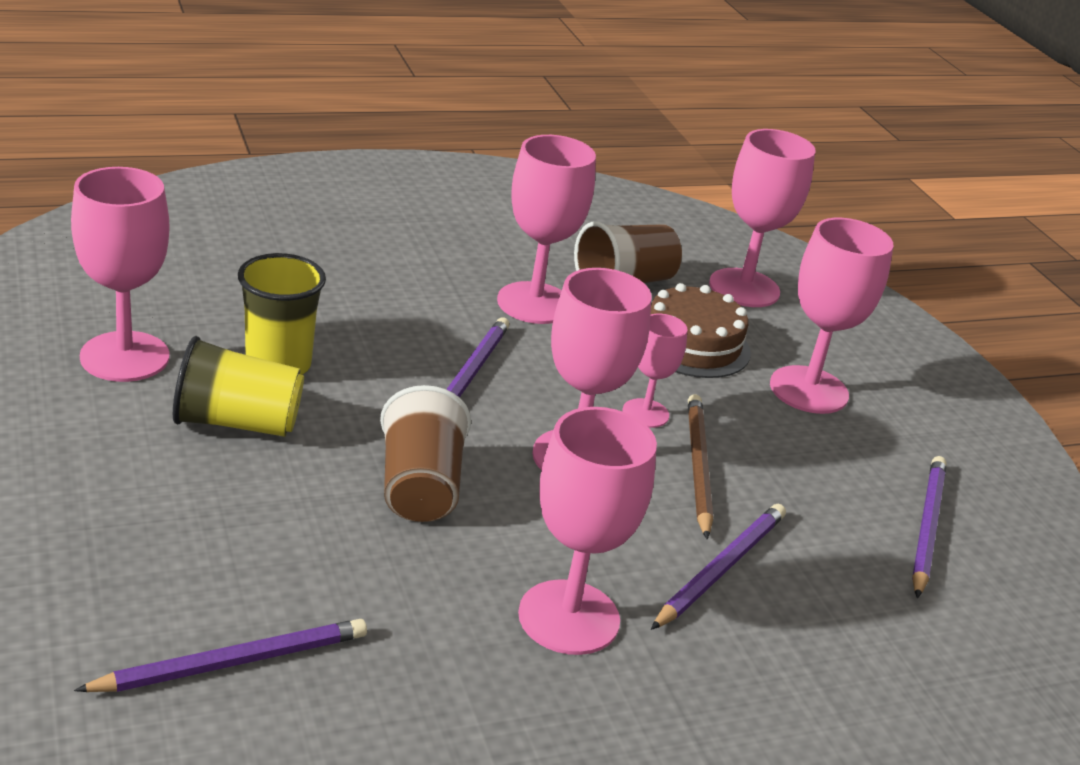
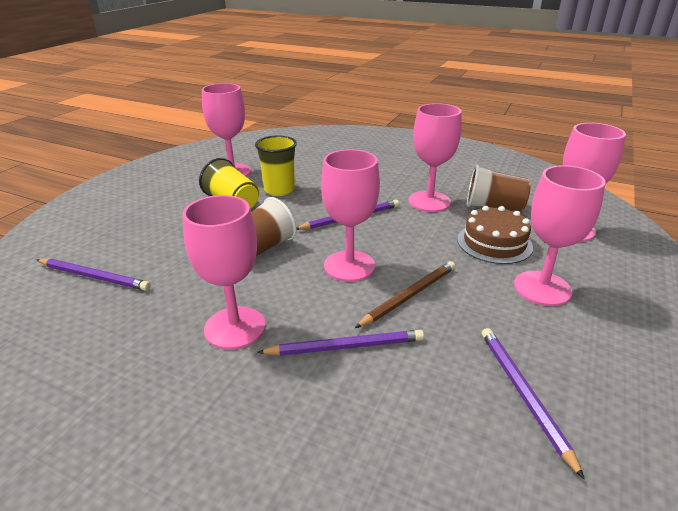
camera: 50 degrees right, 0 degrees up
(645, 413) = (417, 262): pink goblet -> none
(926, 527) = (523, 394): purple pencil -> purple pencil turned 75 degrees counterclockwise

